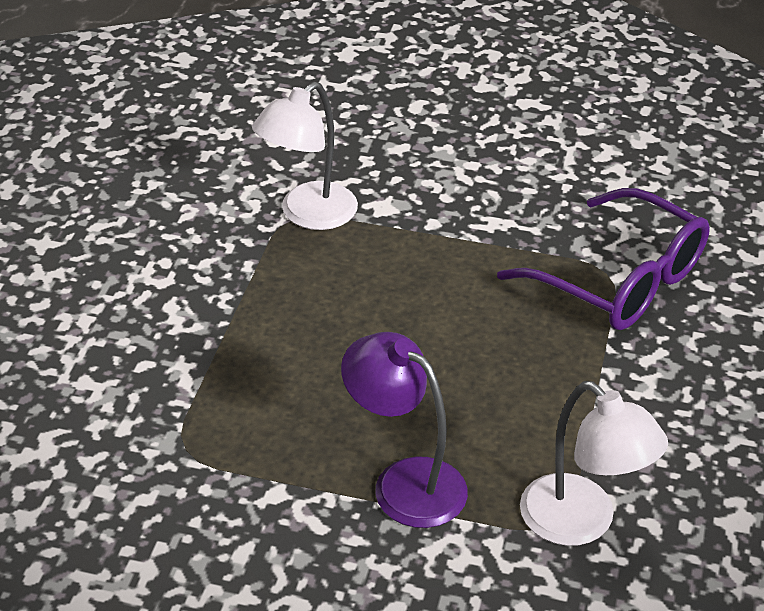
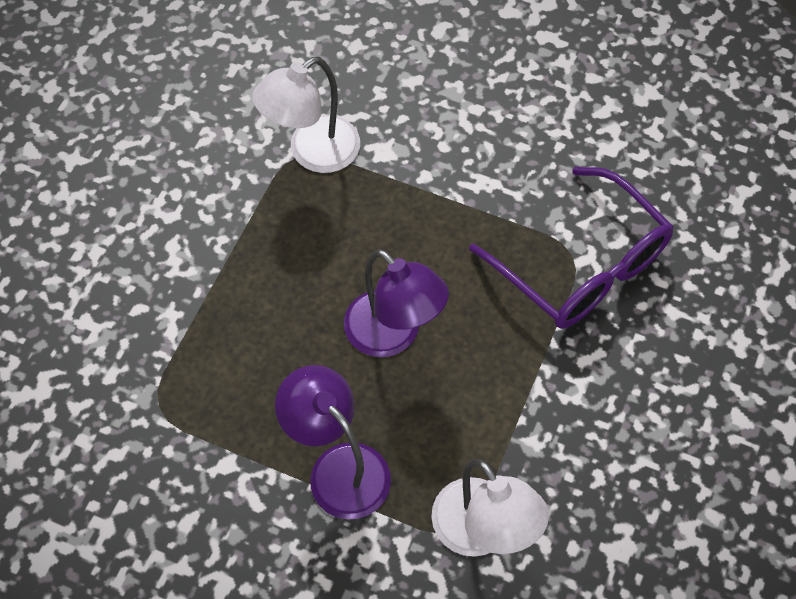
camera: 10 degrees right, 20 degrees up
(435, 359) = (393, 335): none -> purple lamp

